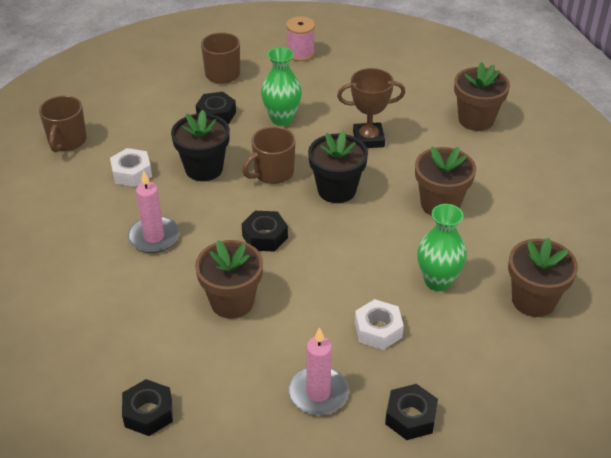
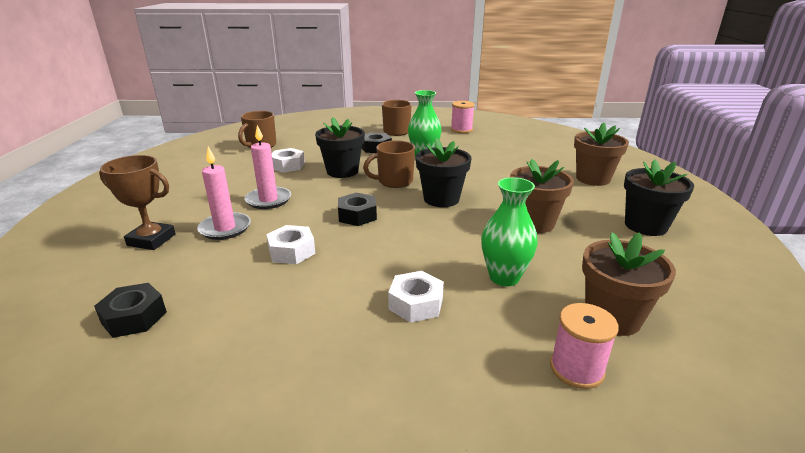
camera: 20 degrees right, 15 degrees down
(232, 302) = (292, 251): brown flower pot -> white nut
(318, 393) = (311, 345): pink candle -> pink candle (225, 228)
(368, 139) = (488, 176): brown trophy -> brown trophy (151, 240)
(410, 417) = (401, 401): black nut -> none
(519, 355) = (576, 369): none -> pink spool
(539, 183) = (645, 226): none -> black flower pot

